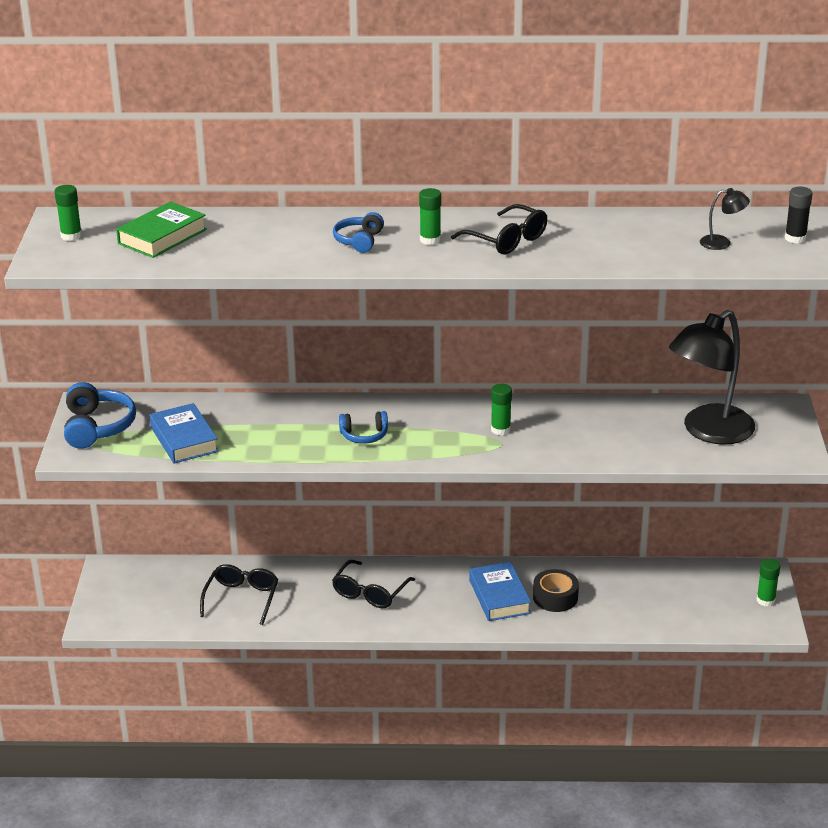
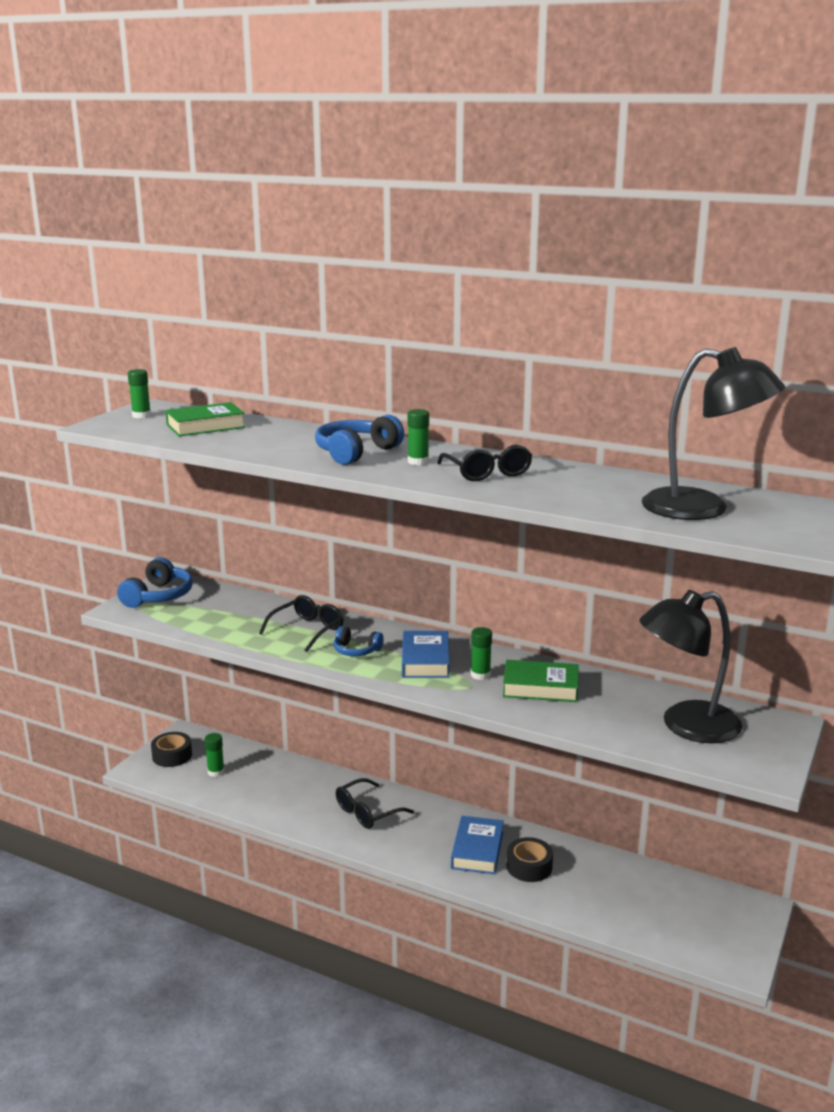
camera: 25 degrees right, 10 degrees down
(119, 596) = (172, 756): none -> black tape
(184, 439) = (211, 619): blue book -> blue book (425, 660)
(242, 598) = (261, 785): black glasses -> black glasses (307, 630)
(359, 241) = (356, 452): blue headphones -> blue headphones, size x1.63
(563, 428) = (540, 687): none -> green book
(722, 243) = (702, 509): black lamp -> black lamp, size x2.48
(765, 600) = (744, 936): green glue stick -> green glue stick (216, 772)
(795, 238) = (789, 518): black glue stick -> none

